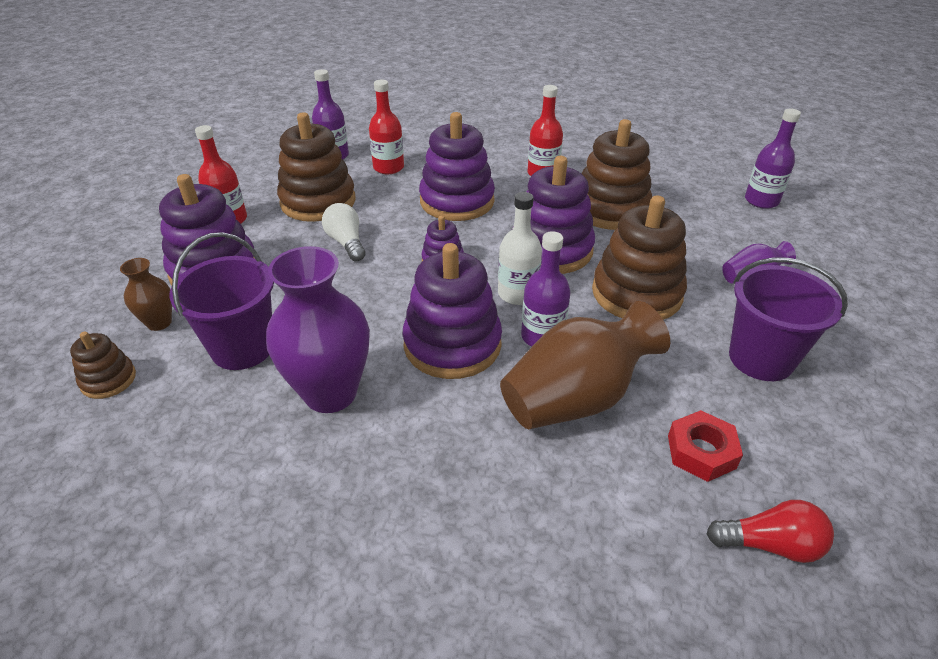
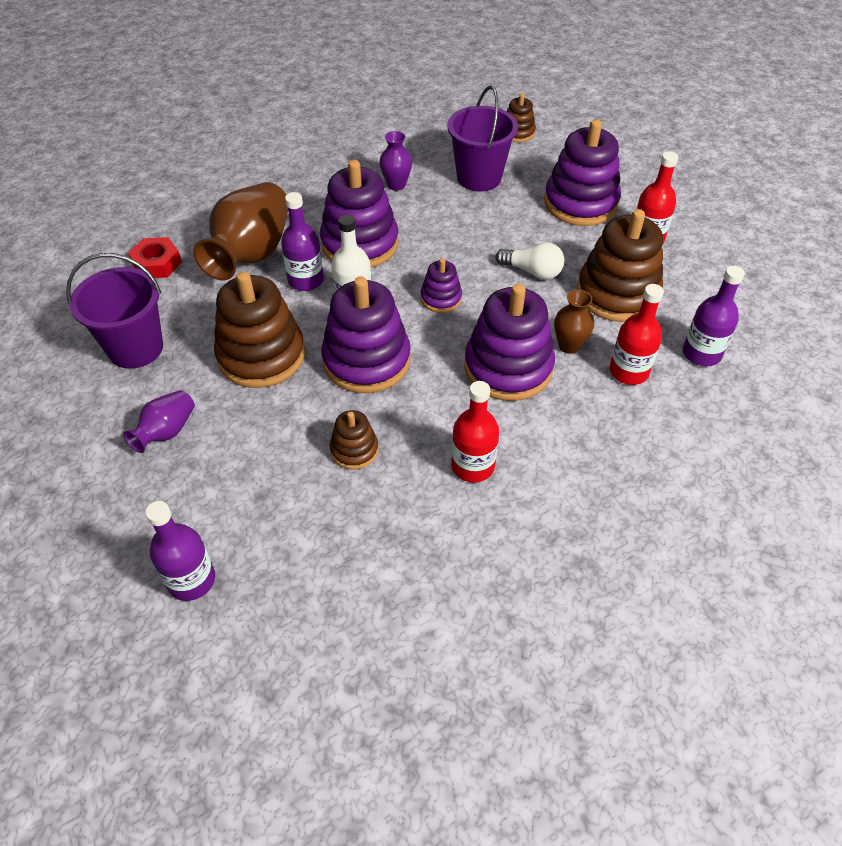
camera: 140 degrees right, 10 degrees up
(159, 323) = (548, 163): brown vase -> brown vase (569, 345)
(330, 393) = (396, 185): purple vase -> purple vase, size x0.50
(610, 209) = (354, 450): brown stacking toy -> brown stacking toy, size x0.50
(770, 544) = (103, 238): red light bulb -> none

